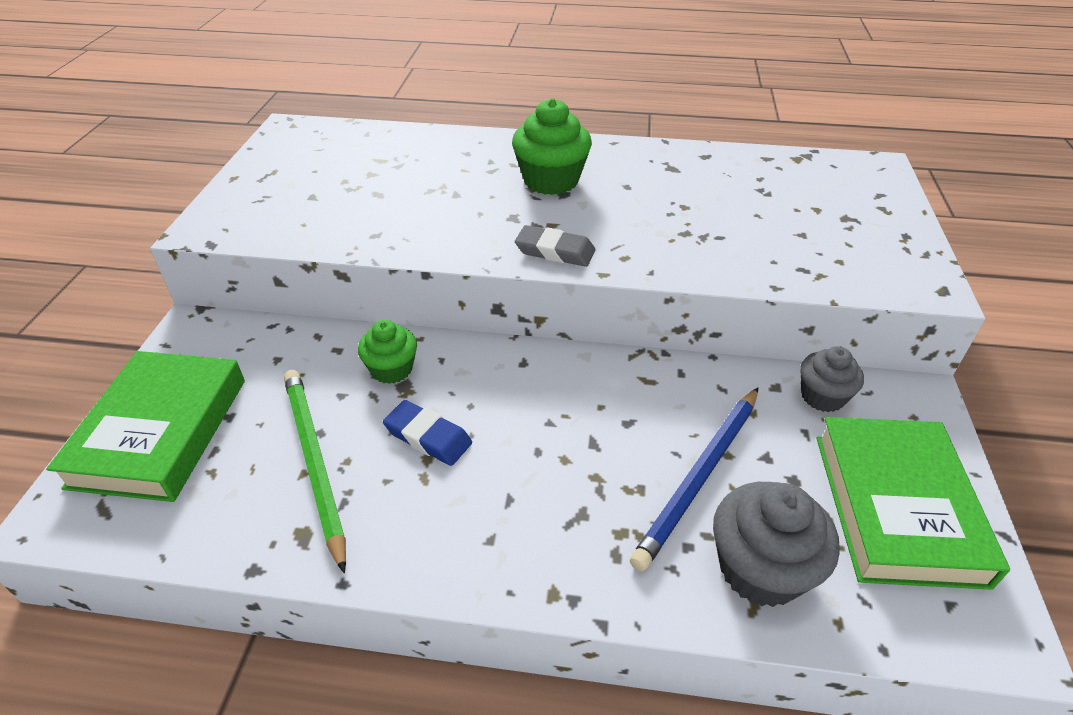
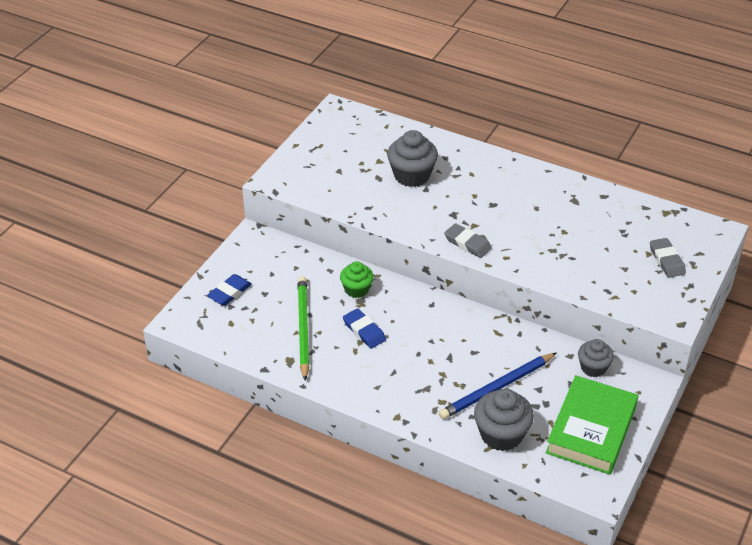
camera: 20 degrees right, 0 degrees up
(160, 431) = (229, 292): green book -> blue eraser
(427, 182) = (412, 175): none -> grey cupcake
(551, 180) = (490, 192): green cupcake -> none
(847, 212) = (666, 260): none -> grey eraser

